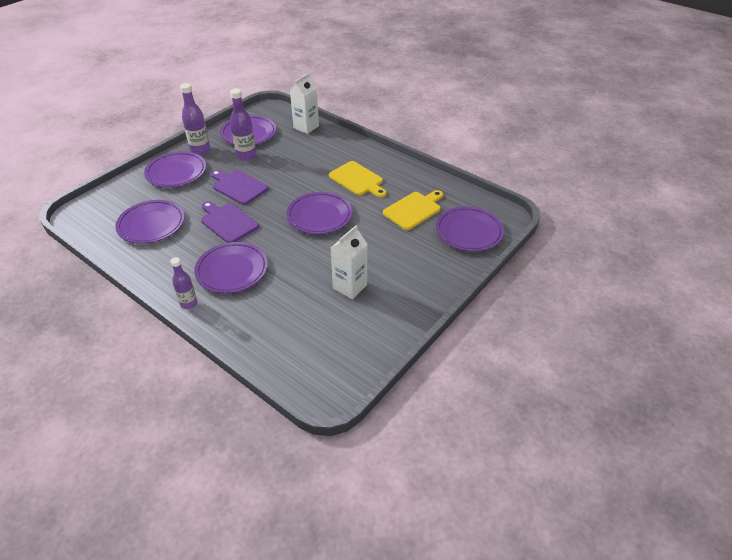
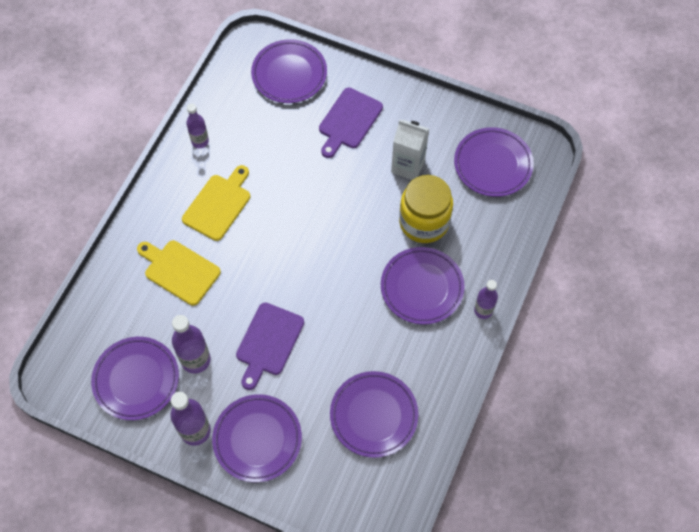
camera: 105 degrees left, 20 degrees up
(228, 222) = (342, 326): purple cutting board -> purple cutting board (349, 121)
(290, 285) = (424, 222): none -> yellow jar
(306, 127) = (101, 305): white carton -> none
(319, 216) = (303, 227): purple plate -> purple plate (492, 164)
(413, 209) = (263, 132): yellow cutting board -> yellow cutting board (179, 271)
(416, 178) = (200, 141): none -> purple bottle

